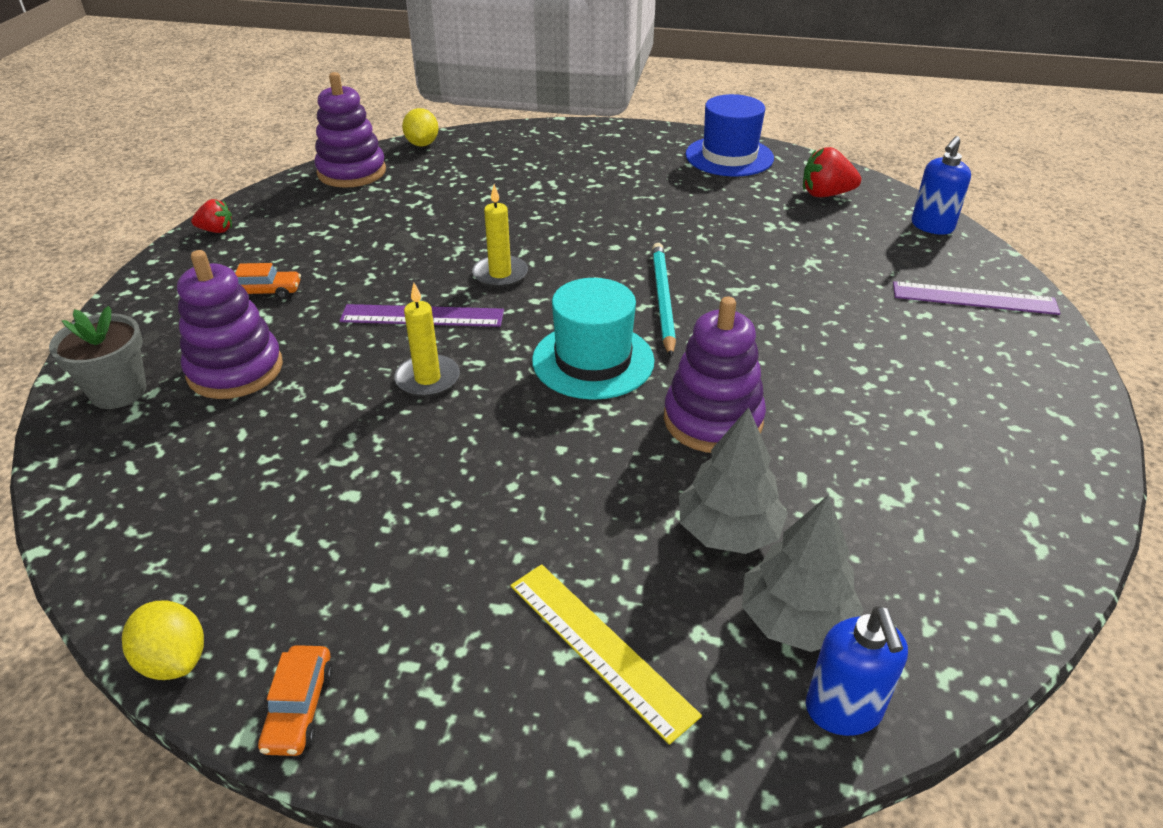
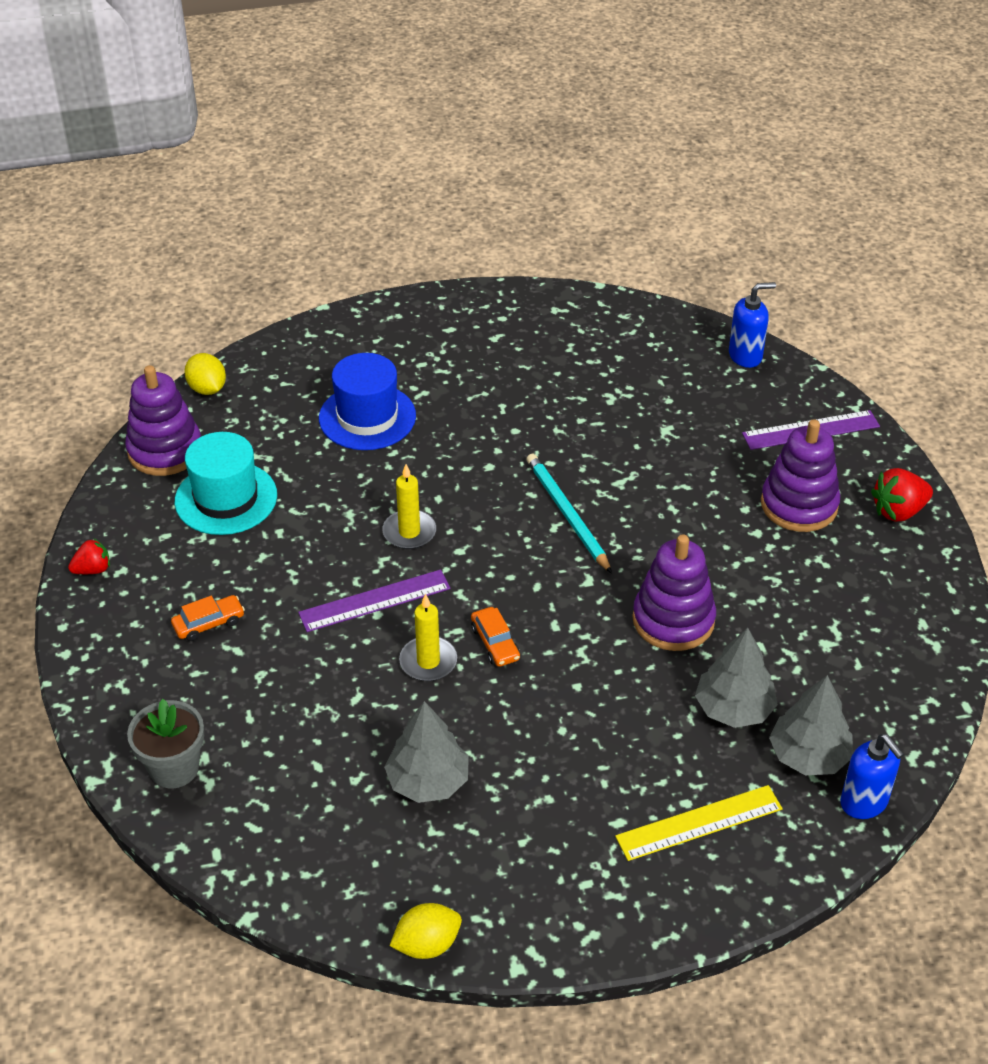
camera: 25 degrees left, 5 degrees up
(174, 660) = (427, 944): yellow lemon -> yellow lemon turned 45 degrees counterclockwise
(235, 370) = (257, 711): purple stacking toy -> purple stacking toy (799, 505)
(299, 708) = (537, 937): orange car -> orange car (495, 643)
(331, 486) = (428, 781): none -> grey tree
(593, 360) = (549, 596): turquoise hat -> turquoise hat (226, 498)
(600, 647) = (699, 822): yellow ruler -> yellow ruler turned 45 degrees counterclockwise
(729, 156) = (526, 316): blue hat -> blue hat (367, 417)
(825, 194) = (638, 342): red strawberry -> red strawberry (898, 511)
(932, 226) = (745, 356): blue soap dispenser -> blue soap dispenser turned 120 degrees counterclockwise

